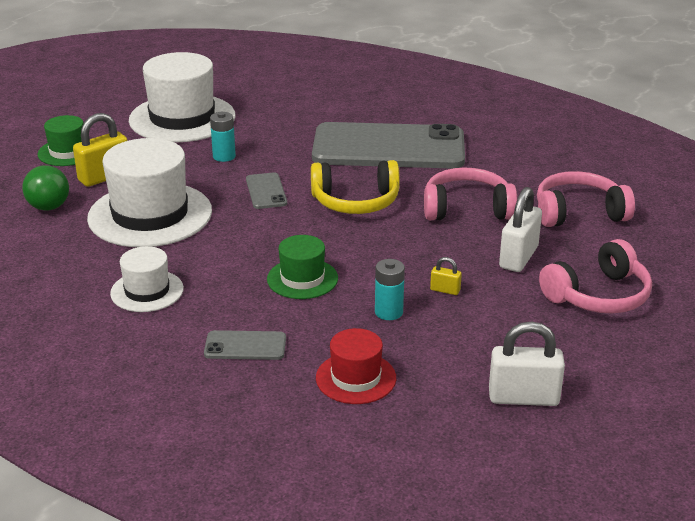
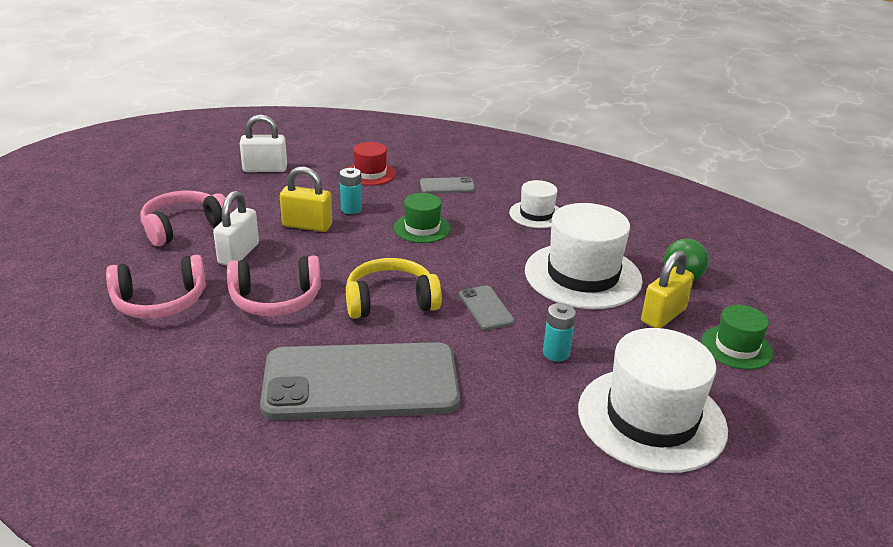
camera: 170 degrees right, 0 degrees up
(445, 290) = (307, 225): yellow padlock -> yellow padlock, size x2.08

